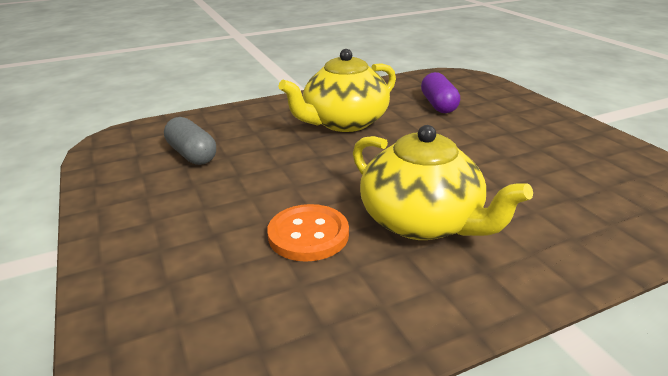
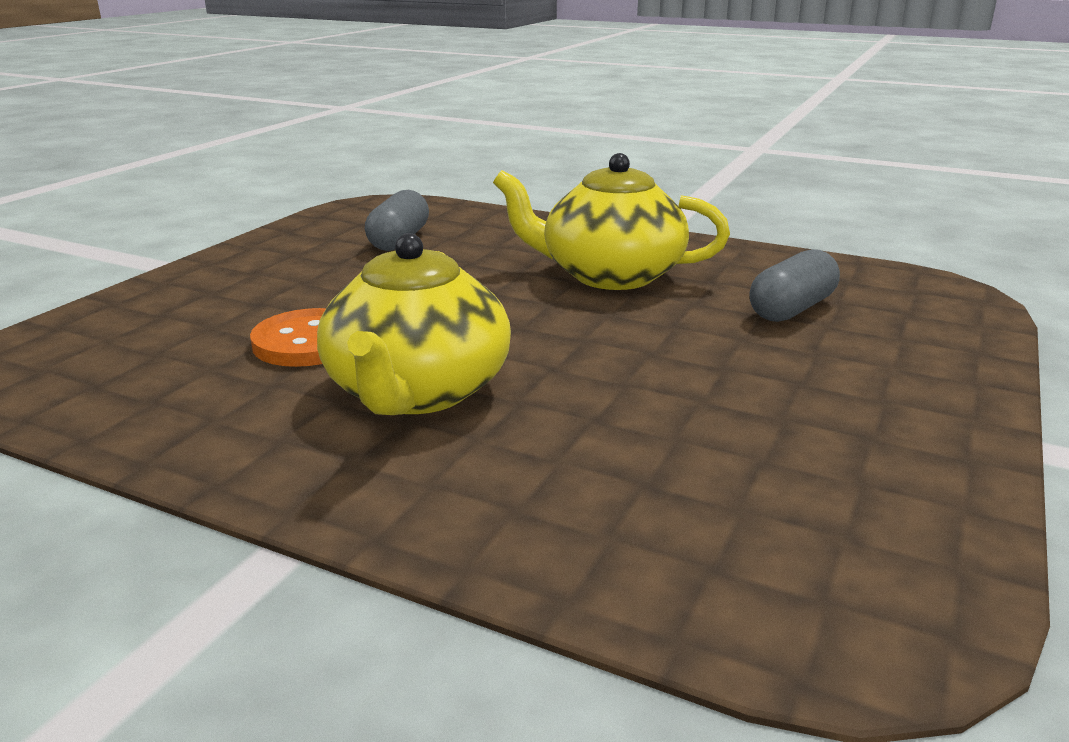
camera: 50 degrees right, 5 degrees down
(438, 105) = (791, 309): purple capsule -> grey capsule

